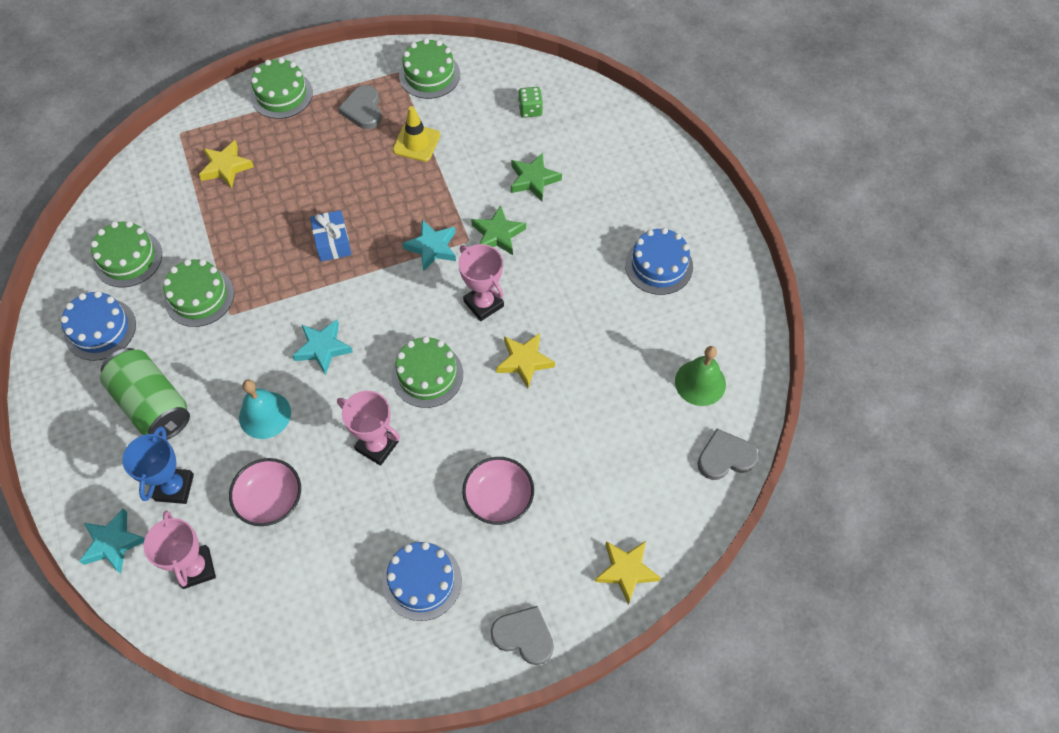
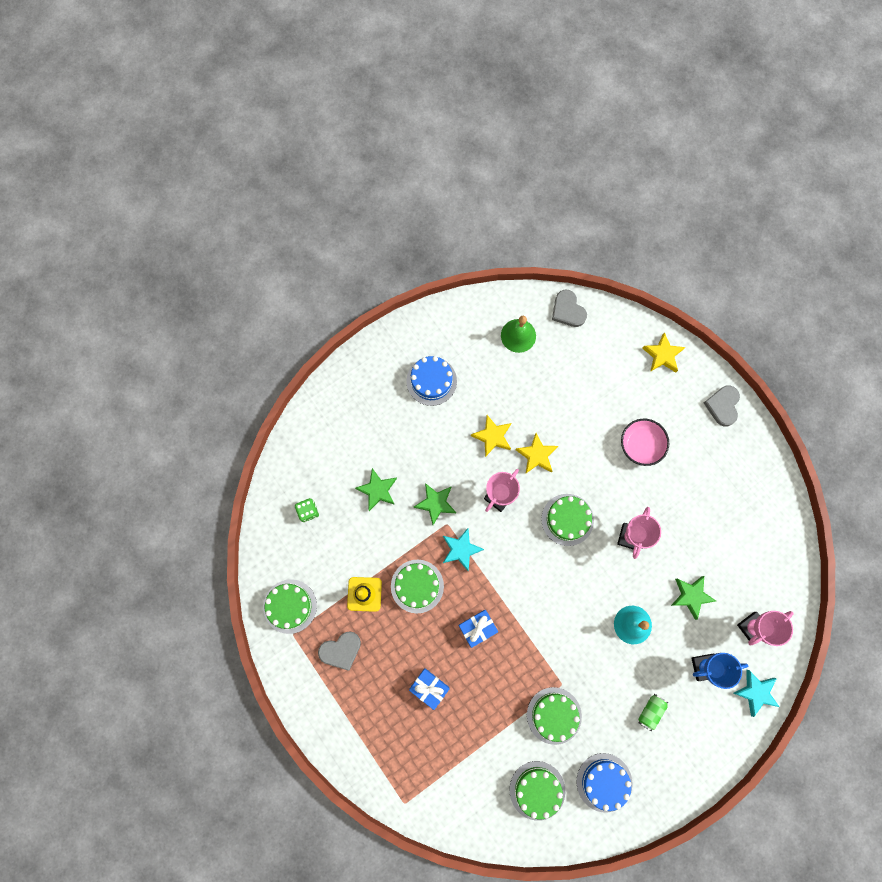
camera: 105 degrees left, 15 degrees up
(152, 404) = (650, 711): green can -> green can, size x0.48
(226, 167) = (429, 746): yellow star -> yellow star (492, 436)
(270, 499) = (691, 596): pink bowl -> green star
(281, 94) = (341, 729): green cake -> green cake (417, 586)
(287, 181) = (429, 688): none -> blue gift
(323, 348) = (569, 602): turquoise star -> none
(422, 581) = (711, 477): blue cake -> none

